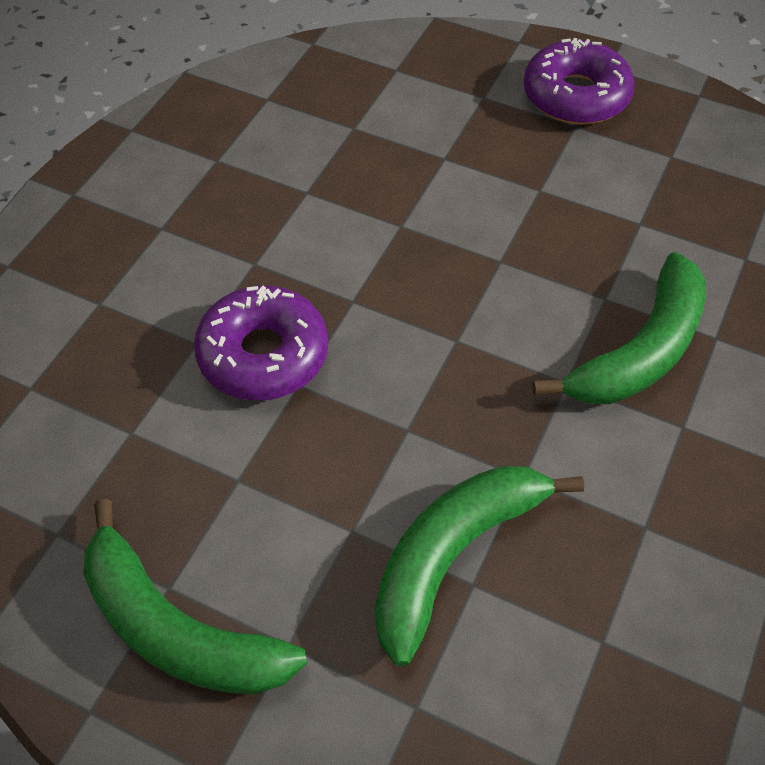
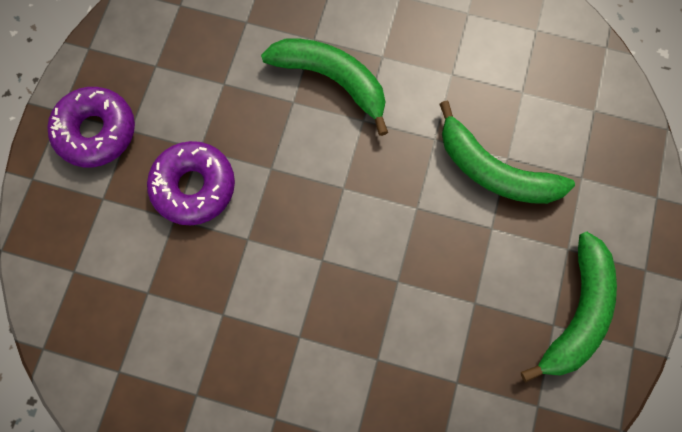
camera: 100 degrees left, 20 degrees up
(263, 355) = (379, 310): purple donut -> purple donut (194, 186)

